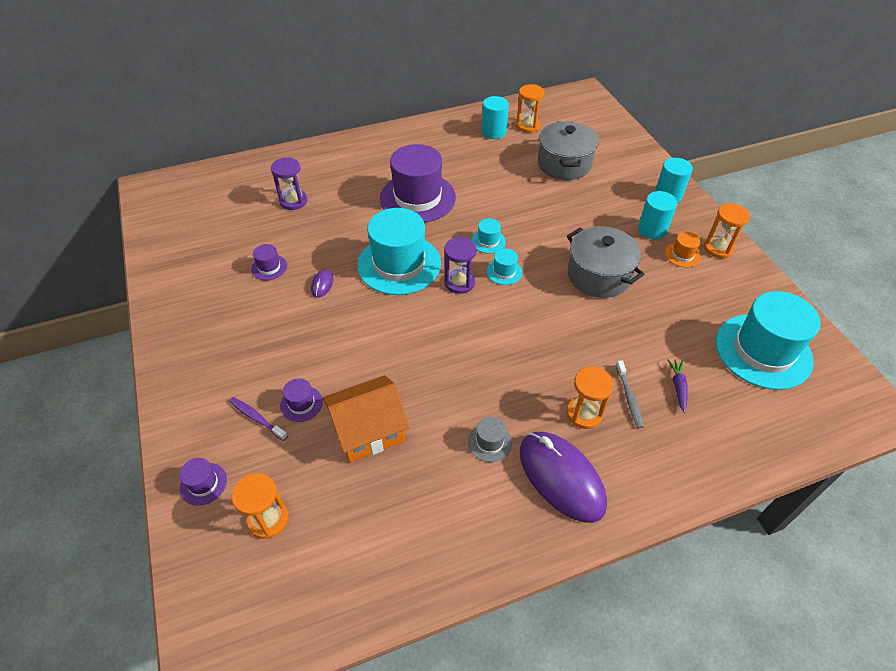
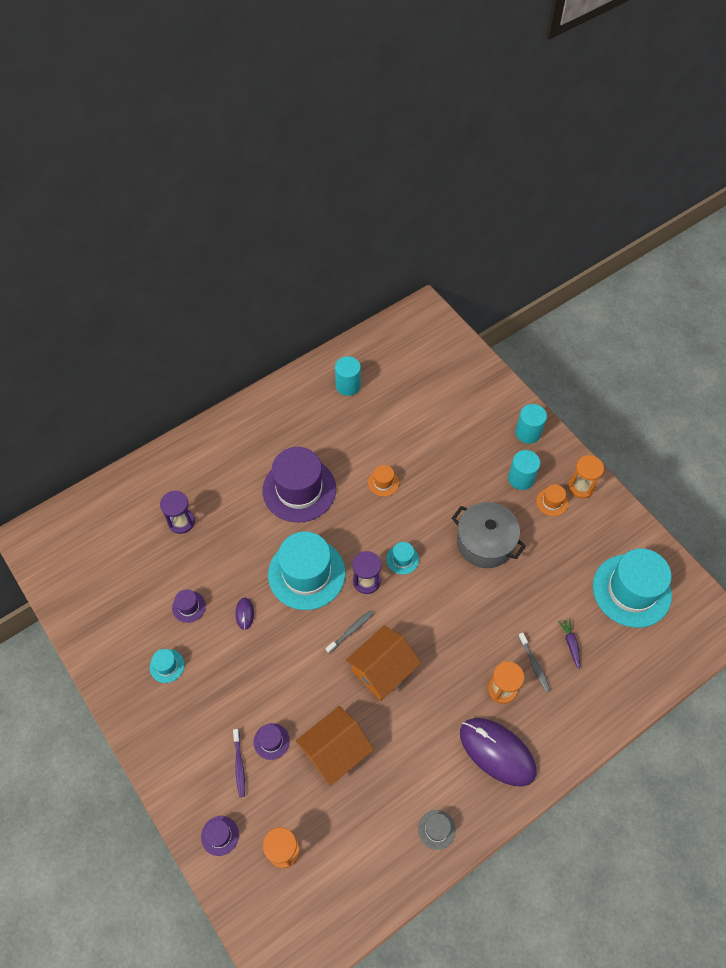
camera: 15 degrees left, 10 degrees up
(257, 418) = (239, 765): purple toothbrush -> purple toothbrush turned 120 degrees counterclockwise
(427, 322) = (351, 631): none -> grey toothbrush
(450, 364) = (382, 670): none -> orange house
(488, 241) = (379, 527): turquoise hat -> turquoise hat (167, 666)
(489, 442) = (435, 736): grey hat -> grey hat (436, 829)
(504, 207) = (383, 482): none -> orange hat
(528, 126) = (379, 369): orange hourglass -> none
(564, 164) = (425, 414): grey pot -> none

